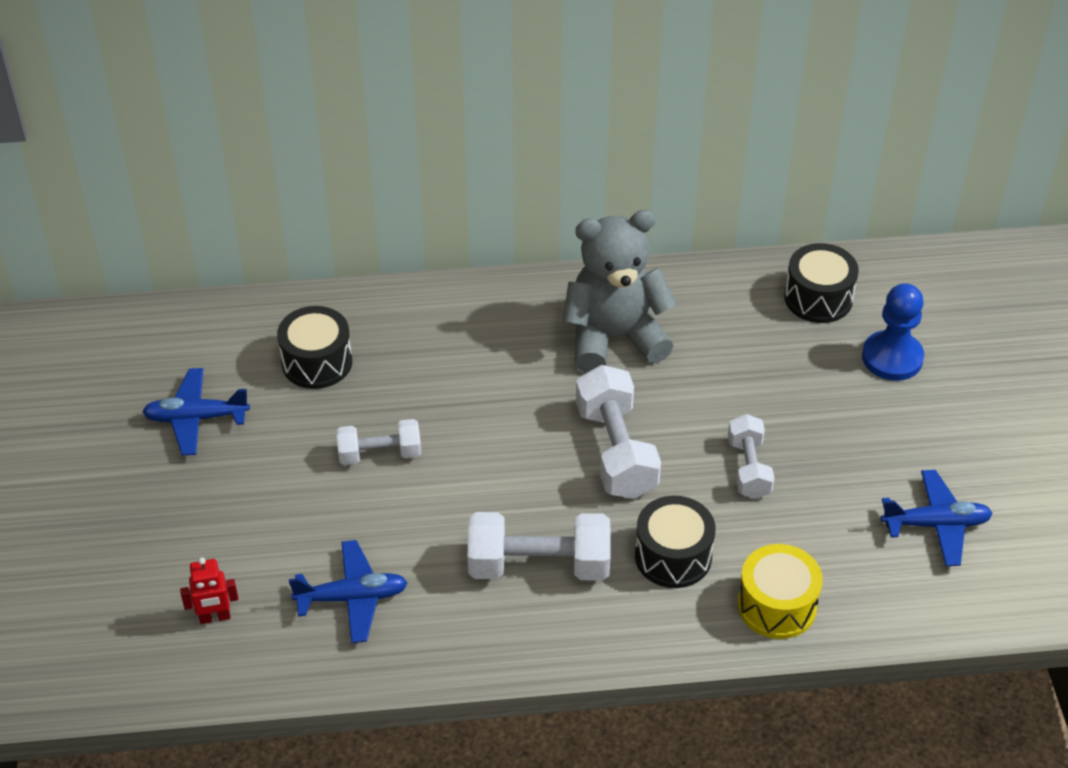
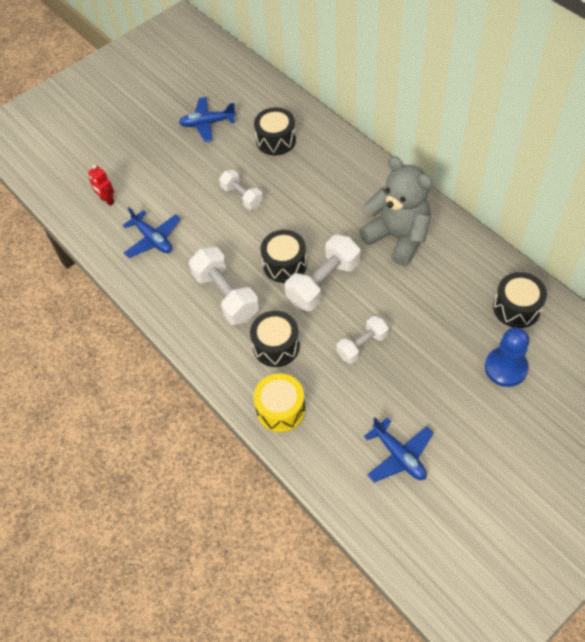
camera: 60 degrees right, 10 degrees up
(196, 418) = (207, 123): blue plane -> blue plane turned 60 degrees counterclockwise
(546, 473) = (284, 264): none -> black drum

